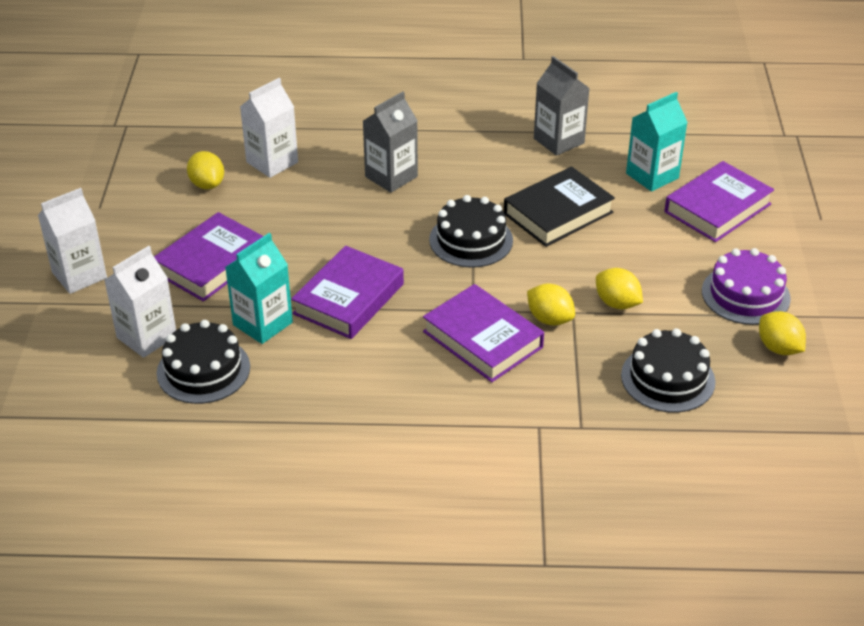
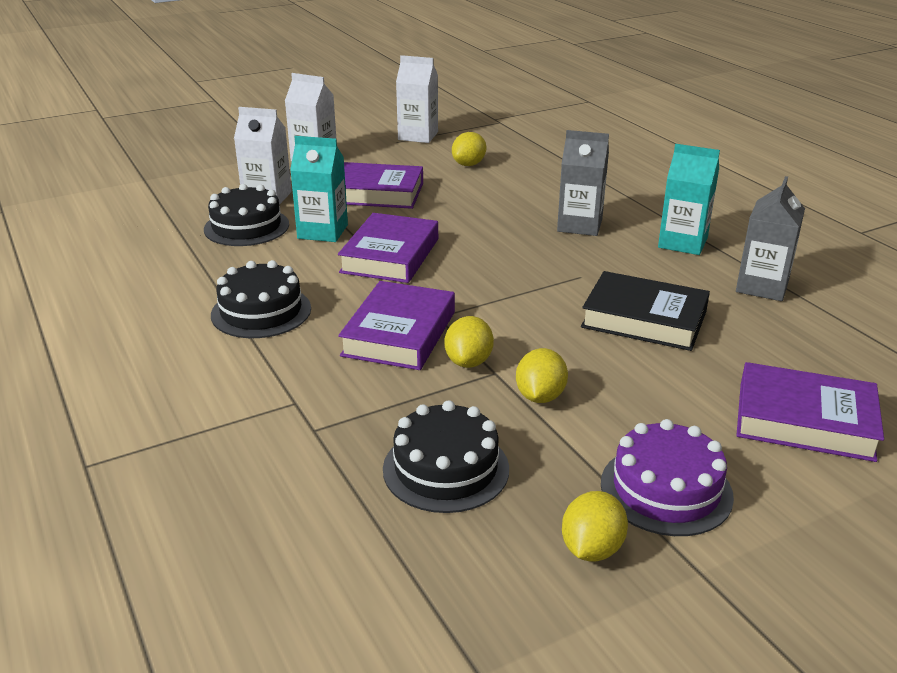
camera: 60 degrees right, 10 degrees down
(272, 162) = (529, 177): white carton -> white carton (418, 136)
(349, 299) = (390, 255): purple book -> purple book turned 75 degrees counterclockwise
(471, 240) = (540, 286): black cake -> black cake (261, 311)
(652, 176) = (793, 358): turquoise carton -> turquoise carton (682, 243)

